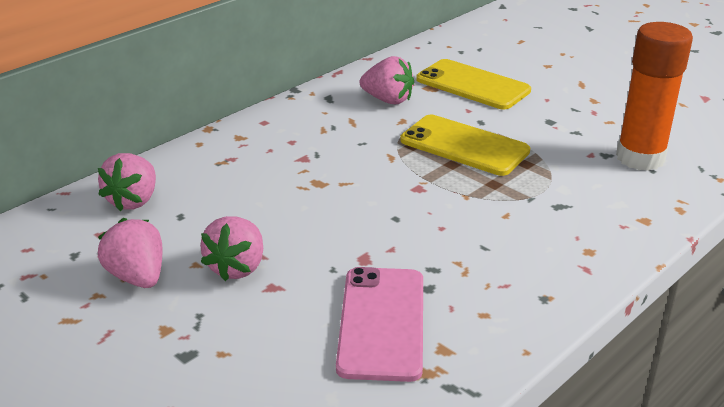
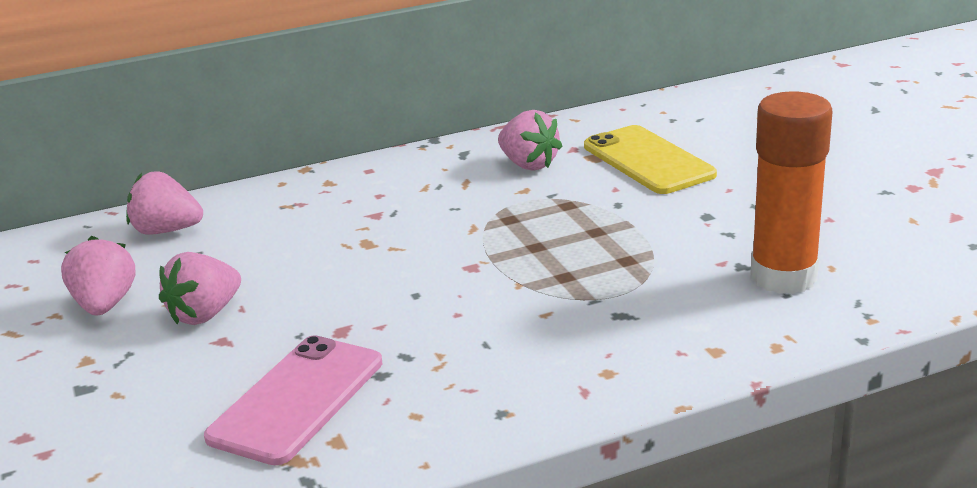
camera: 25 degrees right, 5 degrees down
(133, 201) = (166, 231): pink strawberry -> pink strawberry turned 60 degrees clockwise
(464, 146) = (569, 228): yellow phone -> none

